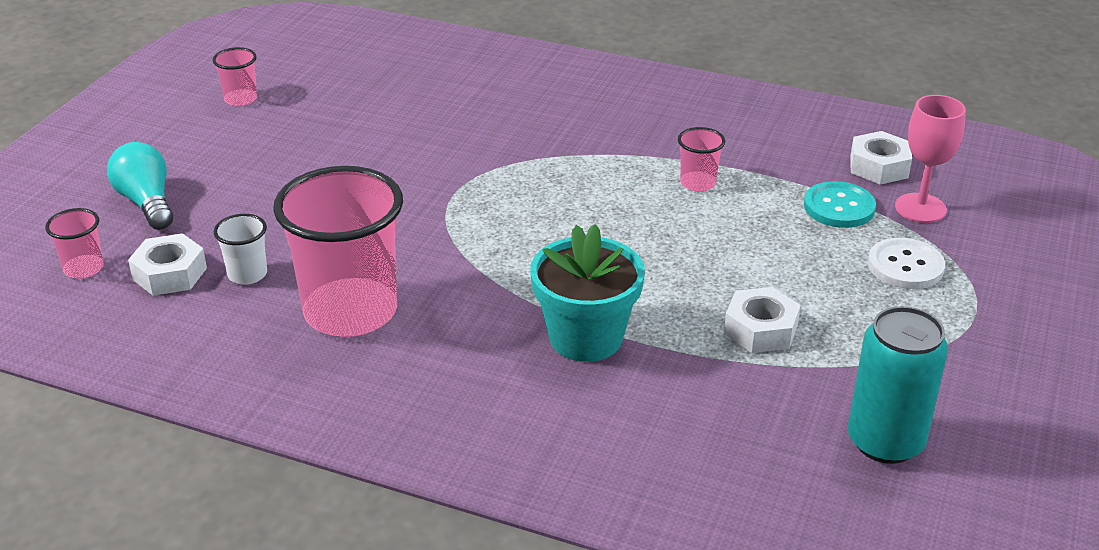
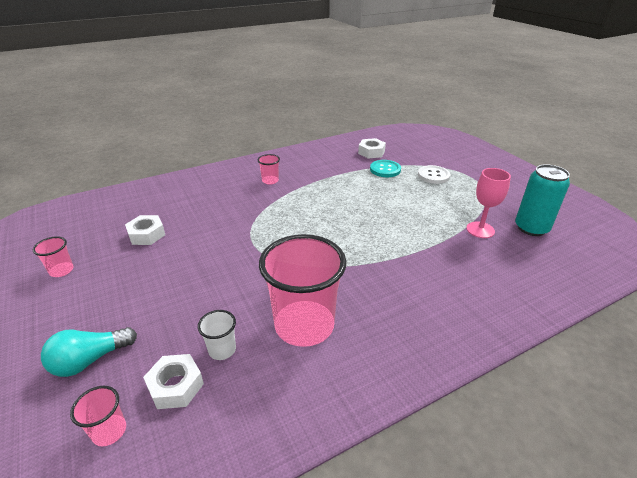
camera: 50 degrees left, 0 degrees up
(147, 202) = (90, 360): turquoise light bulb -> turquoise light bulb turned 45 degrees counterclockwise
(586, 338) = (404, 262): turquoise flower pot -> none
(698, 183) = (333, 186): pink cup -> pink cup (270, 181)
(760, 329) = (441, 219): white nut -> white nut (147, 234)
(920, 208) = (404, 157): pink goblet -> pink goblet (480, 230)

